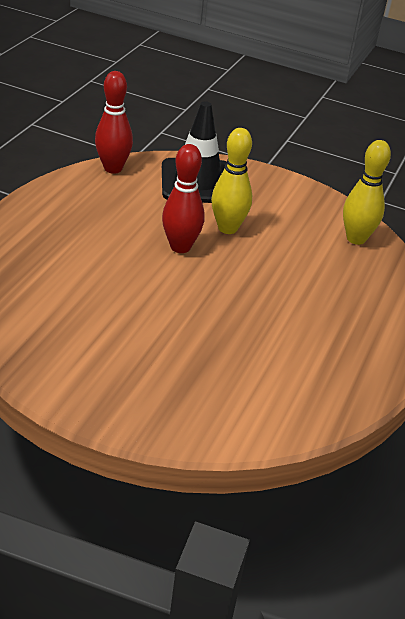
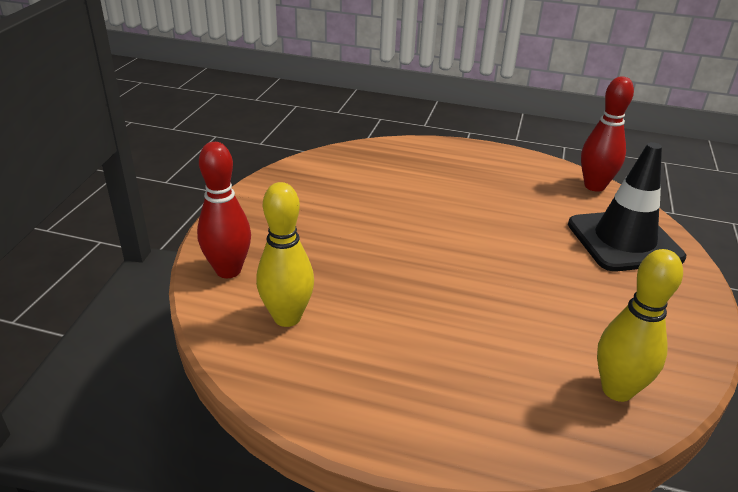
camera: 85 degrees right, 5 degrees down
(180, 247) = (486, 238): red bowling pin -> red bowling pin (228, 270)
(227, 228) = (547, 268): yellow bowling pin -> yellow bowling pin (287, 317)

